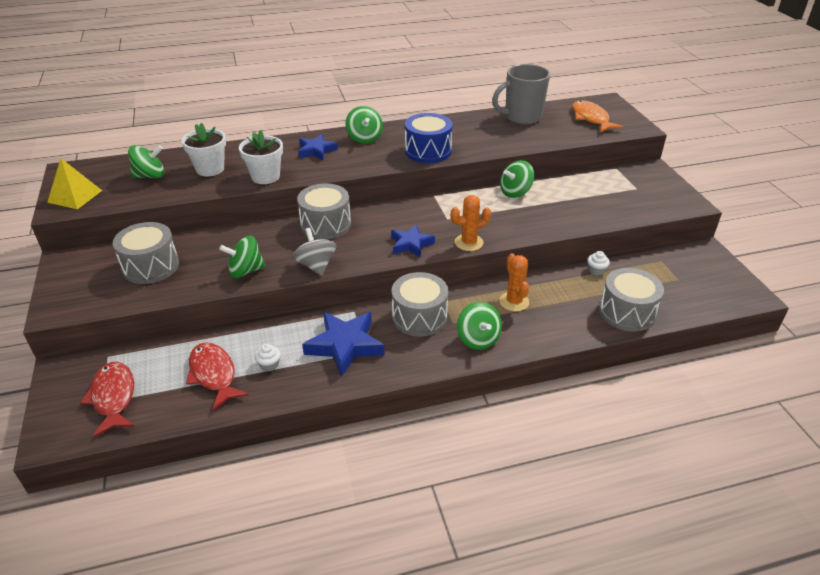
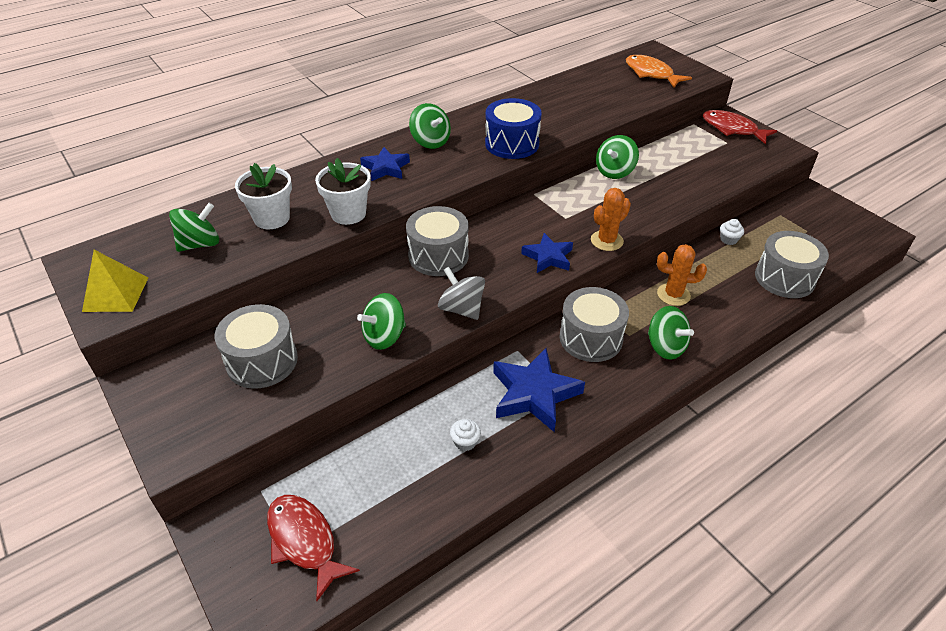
camera: 20 degrees left, 5 degrees up
(214, 374) = (409, 474): red fish -> red fish (732, 129)
(514, 301) = (673, 295): orange cactus -> orange cactus turned 45 degrees counterclockwise
(521, 117) = (581, 84): grey mug -> none

